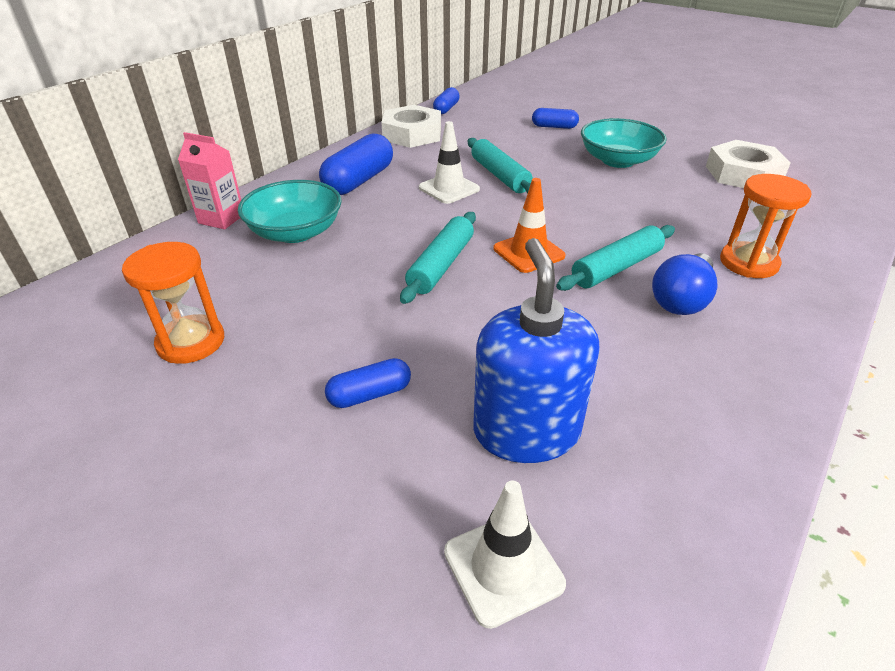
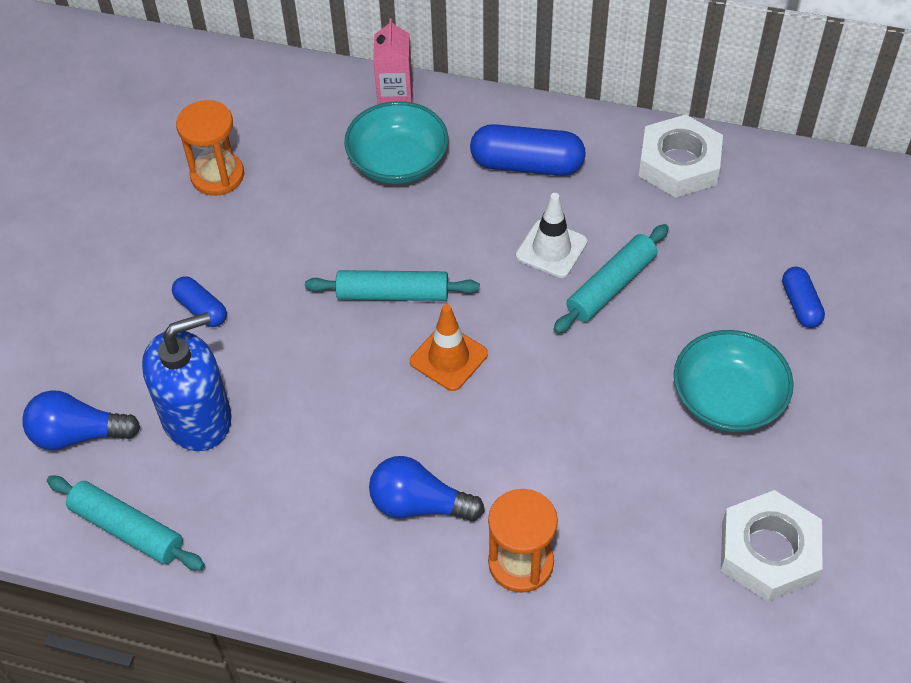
camera: 70 degrees right, 15 degrees up
(446, 109) = (786, 168): blue capsule -> none
(503, 567) = (78, 434): white traffic cone -> blue light bulb
(616, 267) = (454, 439): turquoise rolling pin -> turquoise rolling pin (127, 529)

